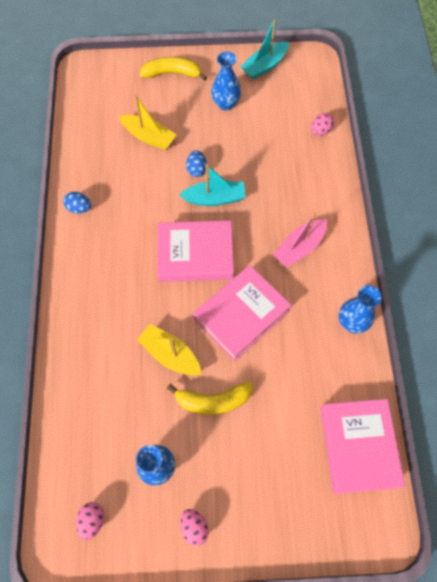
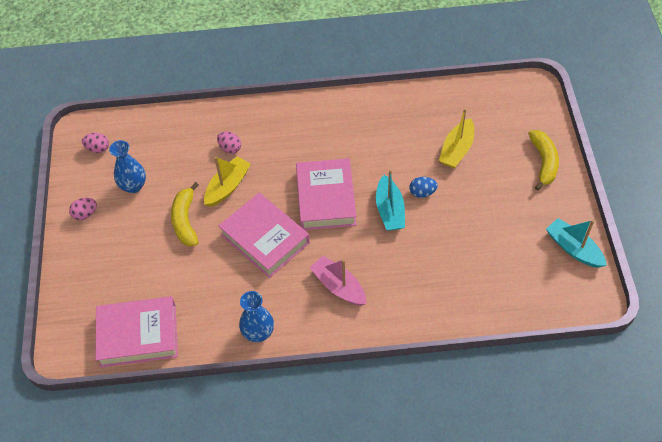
camera: 90 degrees right, 10 degrees down
(79, 208) = (369, 105): blue egg -> none
(225, 104) = (511, 213): blue vase -> none
(320, 131) = (489, 306): pink egg -> pink egg (230, 148)

